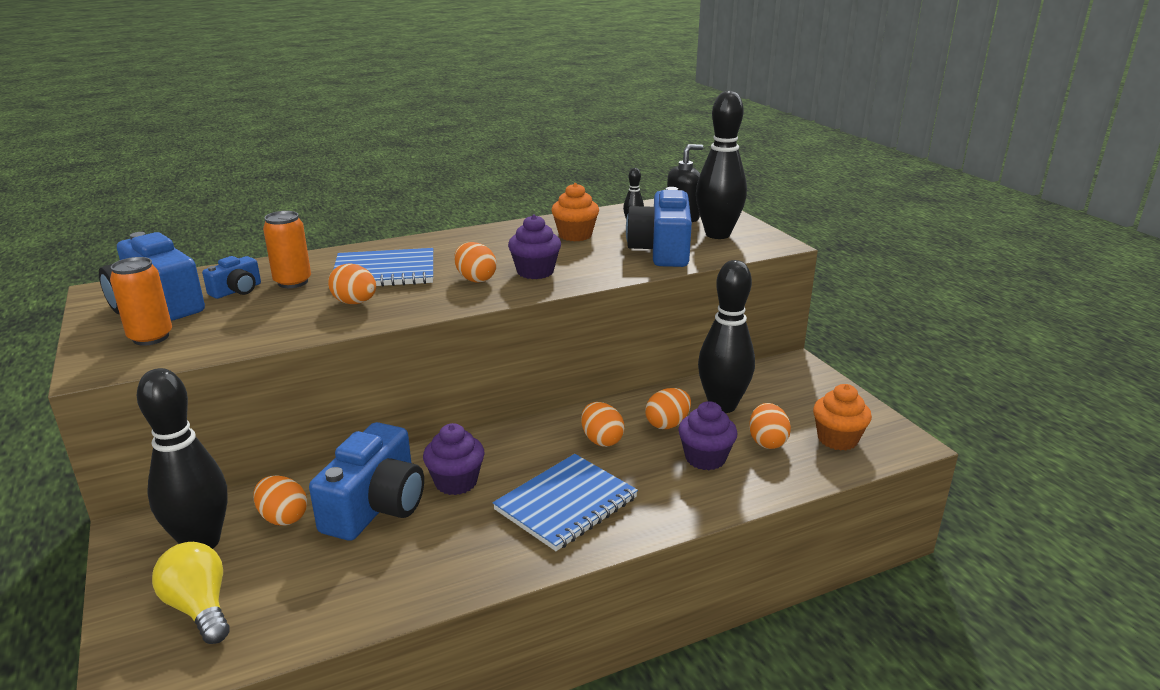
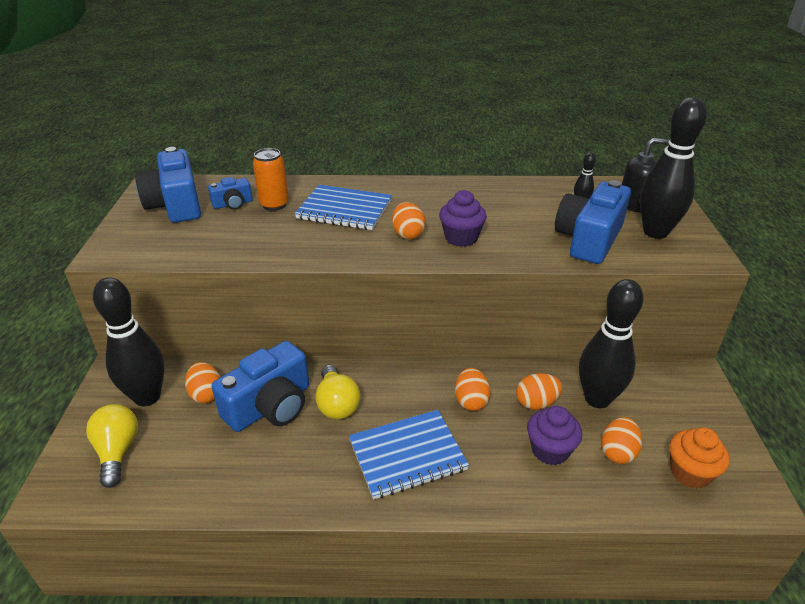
camera: 25 degrees right, 10 degrees up
(151, 337) = (153, 235): orange can -> none
(355, 303) = (303, 236): orange egg -> none
(456, 482) = (337, 404): purple cupcake -> yellow light bulb
(575, 235) = (521, 204): orange cupcake -> none

